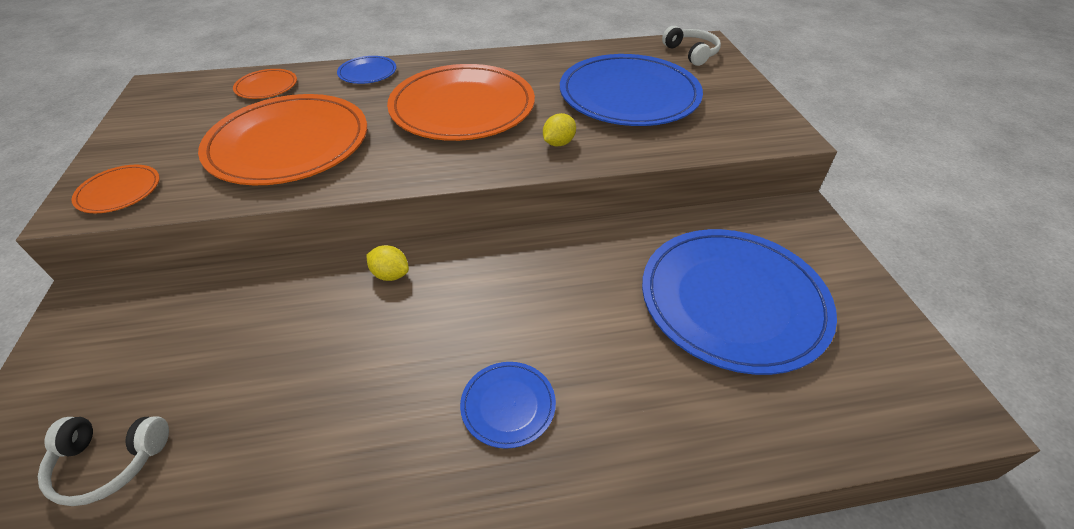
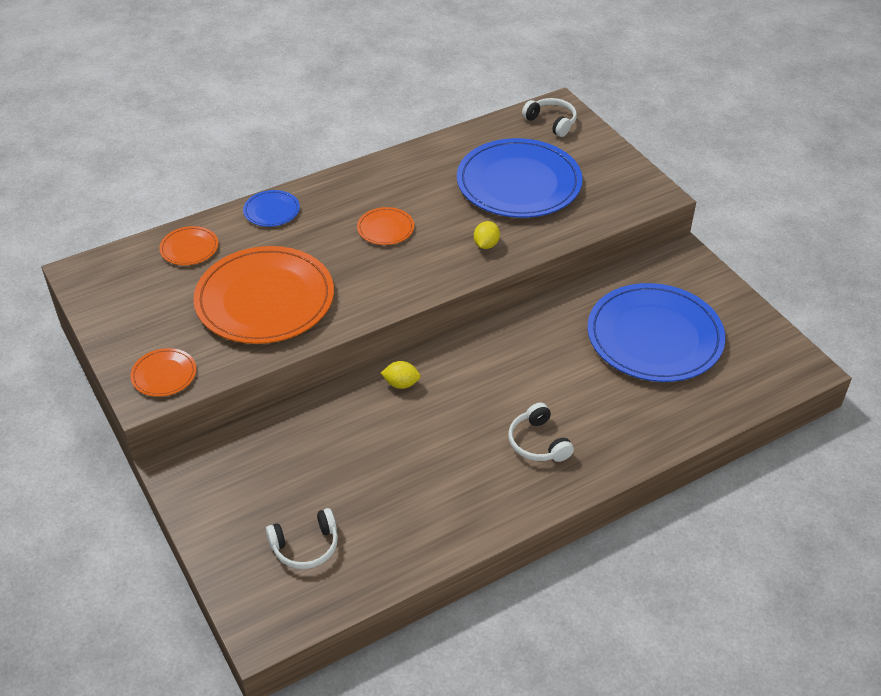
camera: 20 degrees left, 0 degrees up
(462, 107) = (385, 228): orange plate -> orange plate, size x0.44
(508, 405) = (538, 442): blue plate -> white headphones

